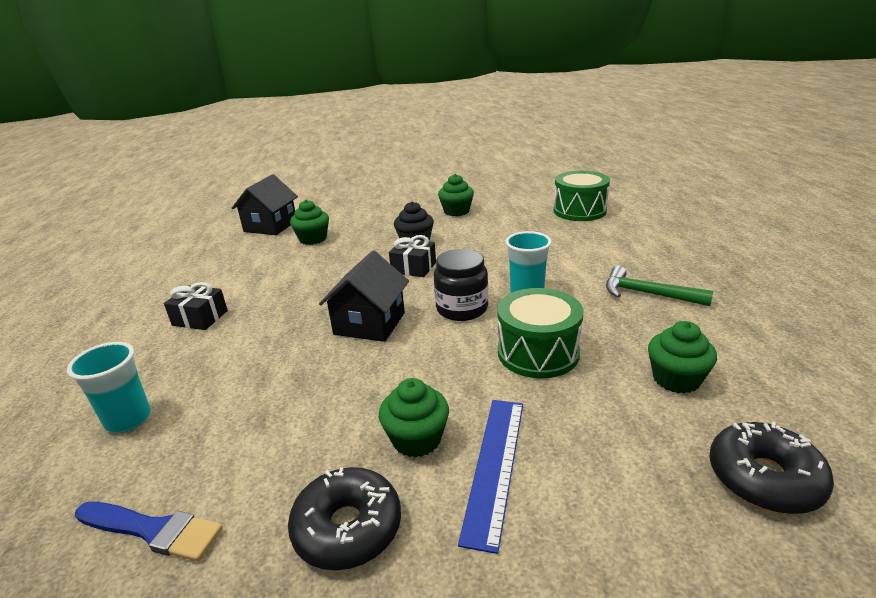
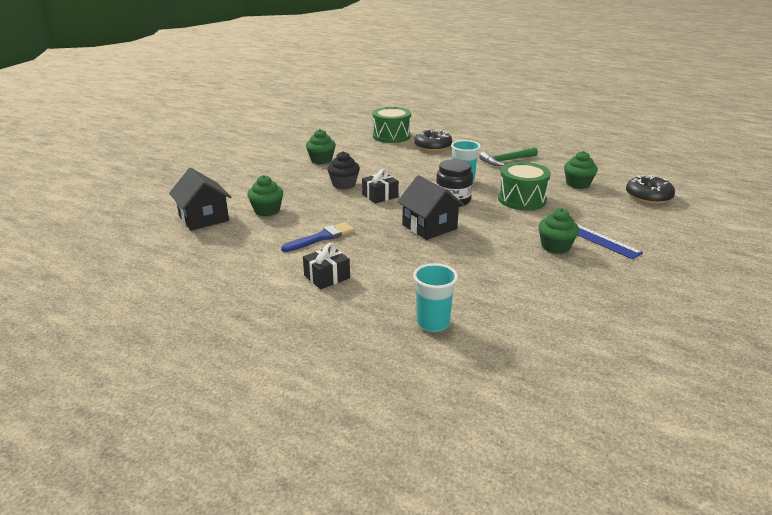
camera: 55 degrees left, 0 degrees up
(153, 530) = (552, 328): blue brush -> blue brush (321, 237)
(348, 528) = (600, 278): black donut -> black donut (432, 147)

